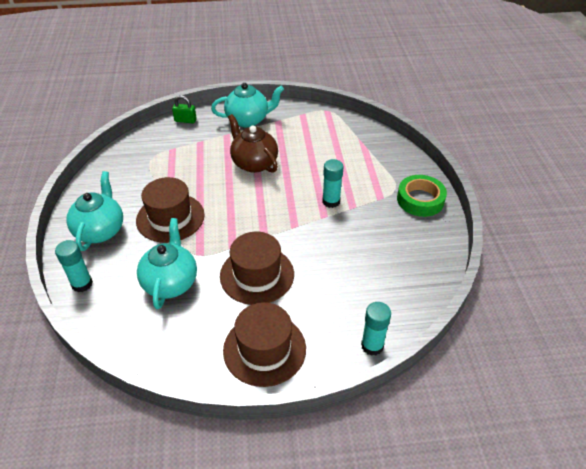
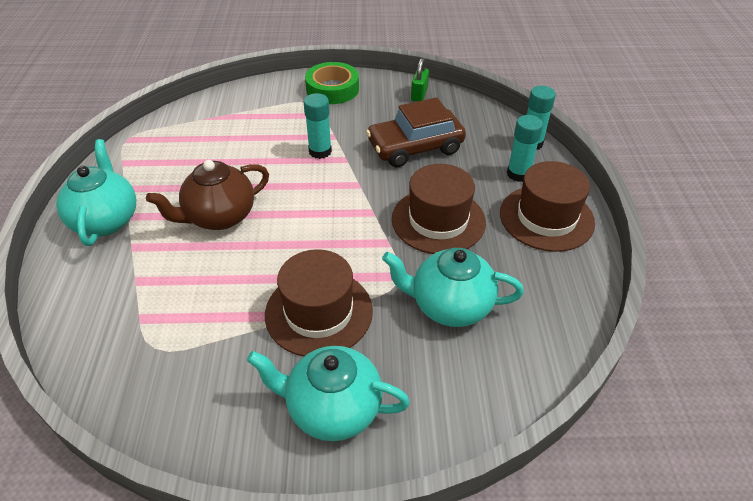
camera: 85 degrees left, 0 degrees up
(82, 284) = (452, 420): turquoise glue stick -> turquoise glue stick (518, 174)
(185, 120) = (62, 302): green padlock -> green padlock (419, 94)
(348, 258) = (415, 147): none -> brown car

